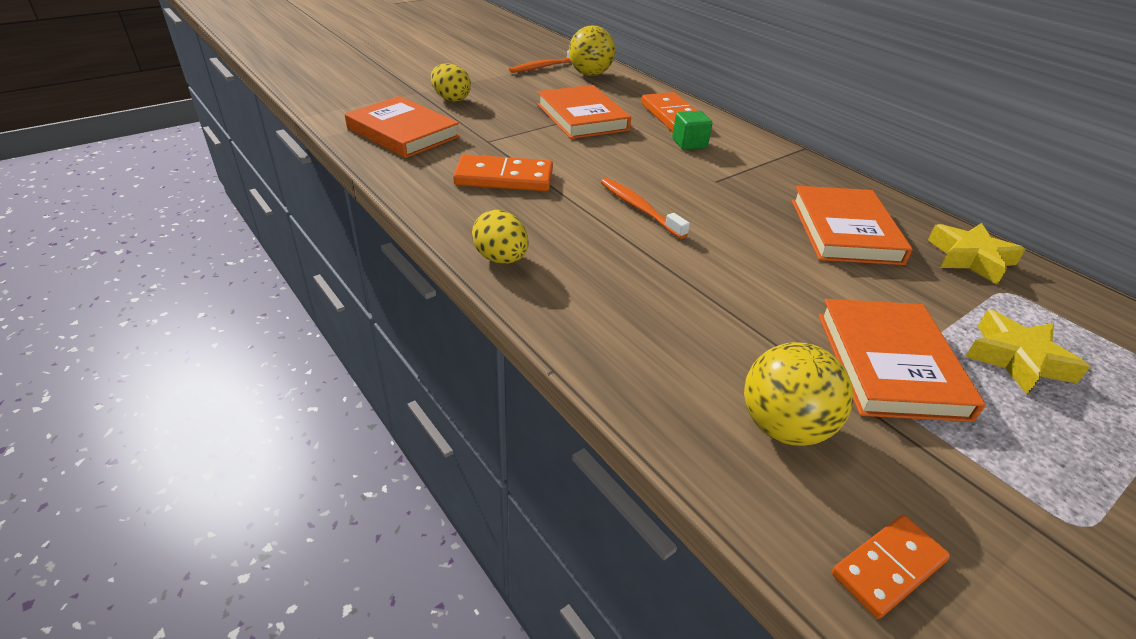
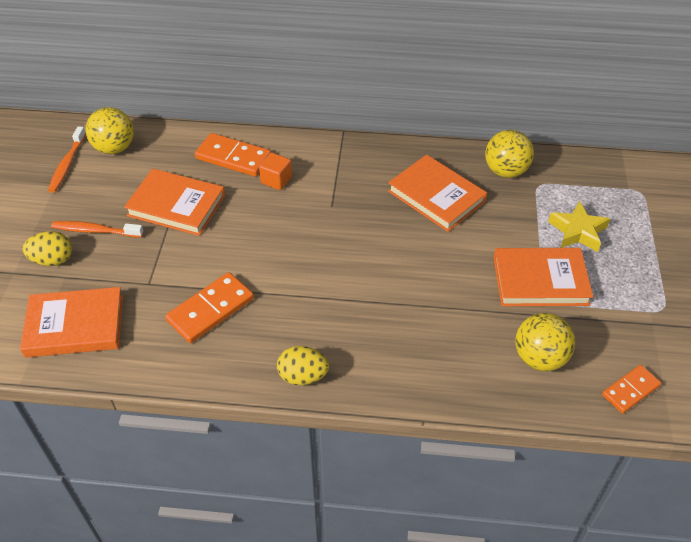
camera: 45 degrees left, 10 degrees up
(639, 208) = (321, 268): orange toothbrush -> orange toothbrush (96, 231)
(689, 143) = (276, 180): green cube -> orange cube
(888, 568) = (630, 390): orange domino -> orange domino turned 45 degrees clockwise
(890, 364) = (540, 280): orange book -> orange book turned 45 degrees counterclockwise
(970, 258) = (505, 171): yellow star -> yellow ball

